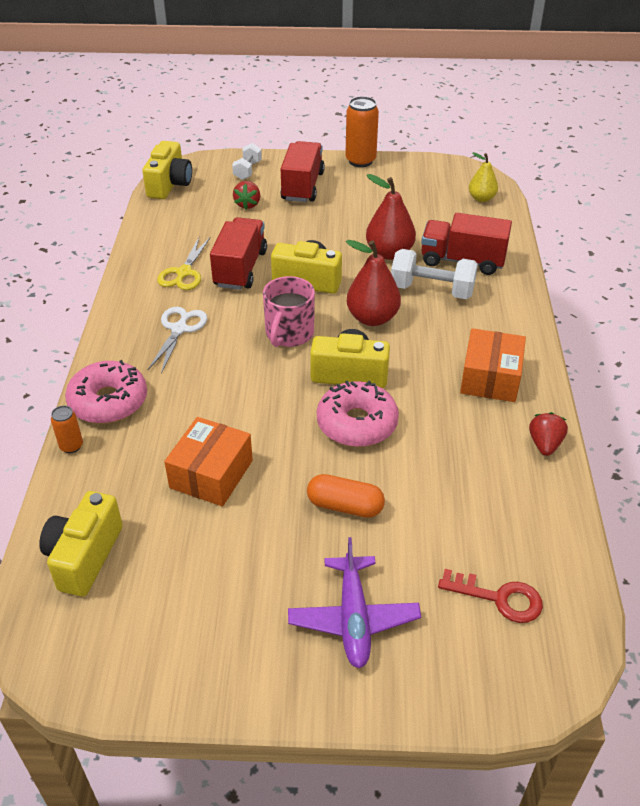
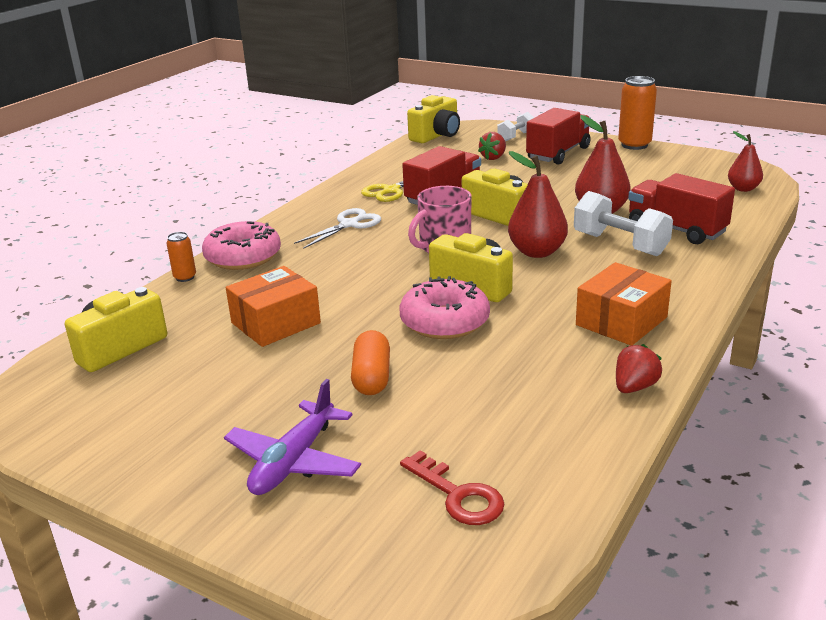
camera: 30 degrees right, 15 degrees down
(345, 506) = (372, 377): orange capsule -> orange capsule turned 45 degrees clockwise
(481, 198) = (743, 189): yellow pear -> red pear

